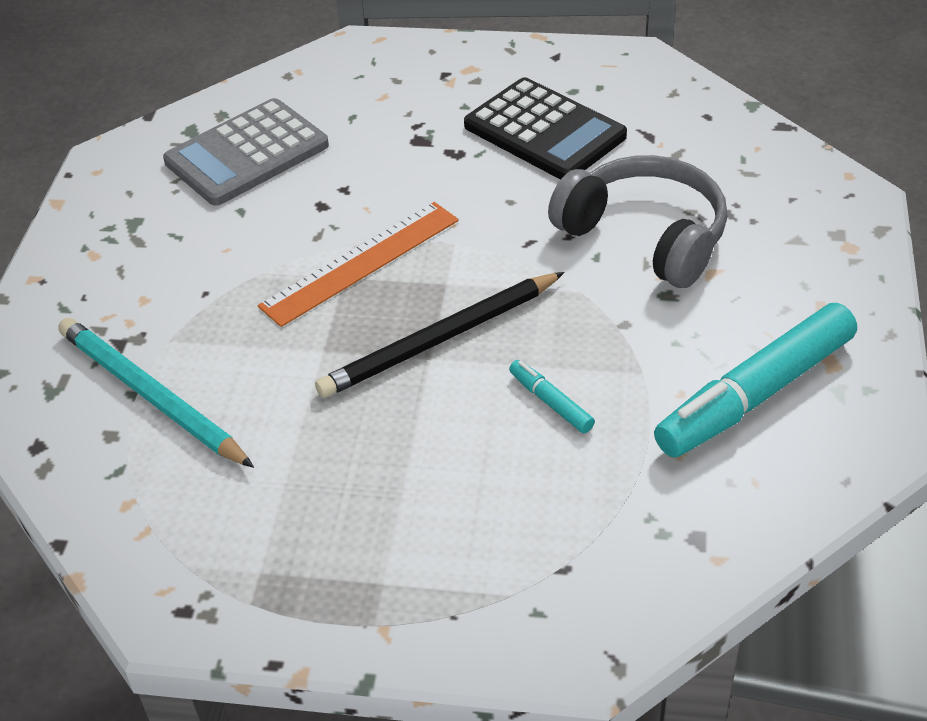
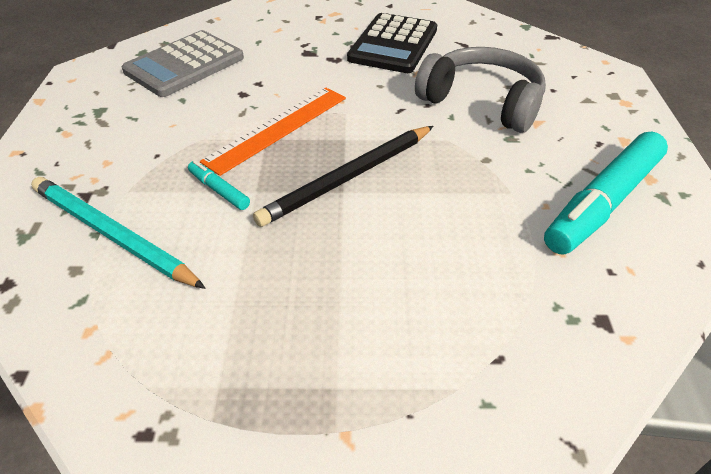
camera: 10 degrees left, 0 degrees up
(544, 131) = (393, 44): black calculator -> black calculator turned 75 degrees clockwise
(551, 402) = (447, 218): turquoise marker -> turquoise marker (219, 190)

